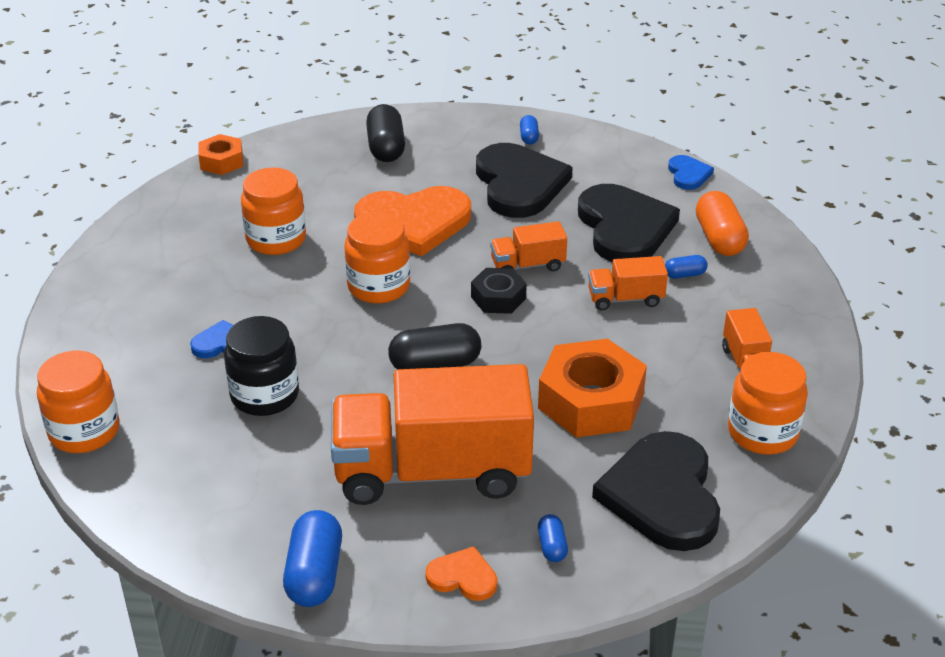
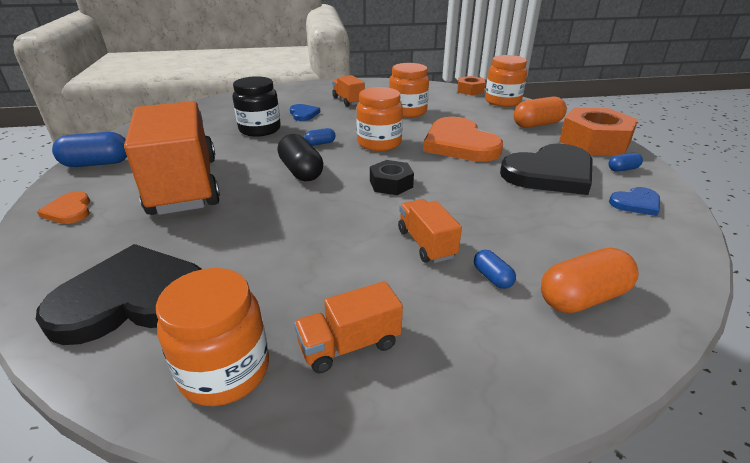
camera: 75 degrees right, 5 degrees down
(84, 431) = (227, 99): orange jar -> orange jar (502, 101)
(386, 148) = (537, 124): black capsule -> orange capsule
(463, 577) = (69, 210): orange heart -> orange heart turned 150 degrees clockwise
(528, 265) = (442, 190): orange truck -> orange truck (348, 101)
(552, 546) = (85, 244): blue capsule -> blue capsule (320, 143)
(591, 401) = (269, 241): orange nut -> orange nut (594, 142)
(624, 227) = (540, 231): black heart -> none
(688, 174) = (682, 261): blue heart -> blue heart (636, 203)

